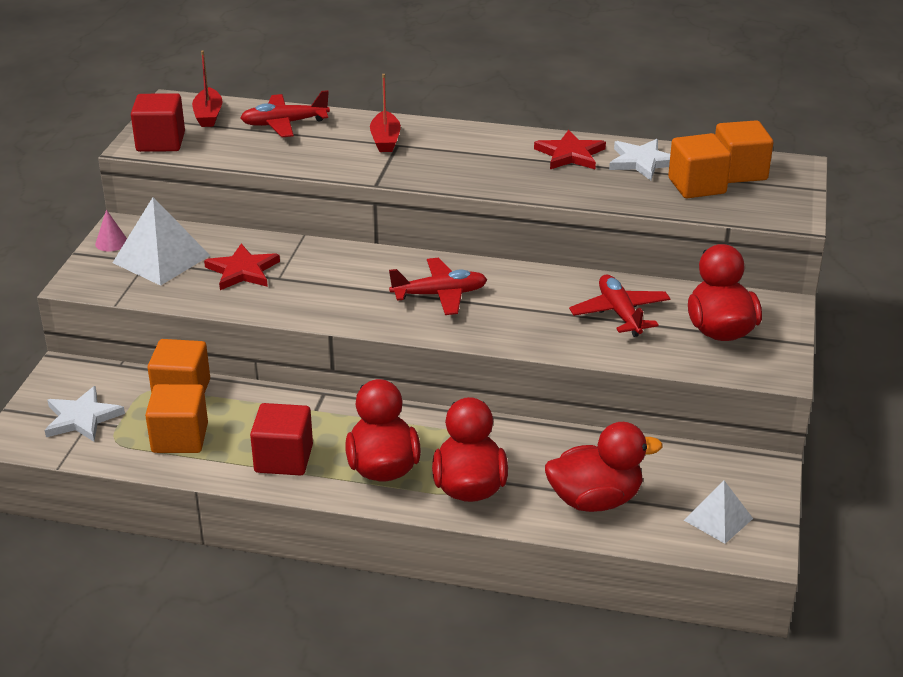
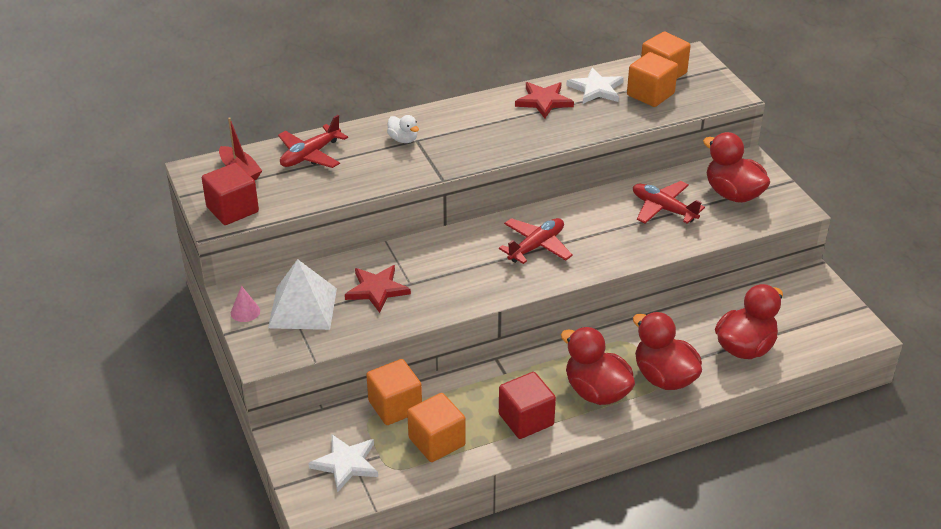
camera: 35 degrees left, 5 degrees up
(385, 140) = (403, 139): red boat -> white duck
(718, 519) = (823, 324): white pyramid -> none

